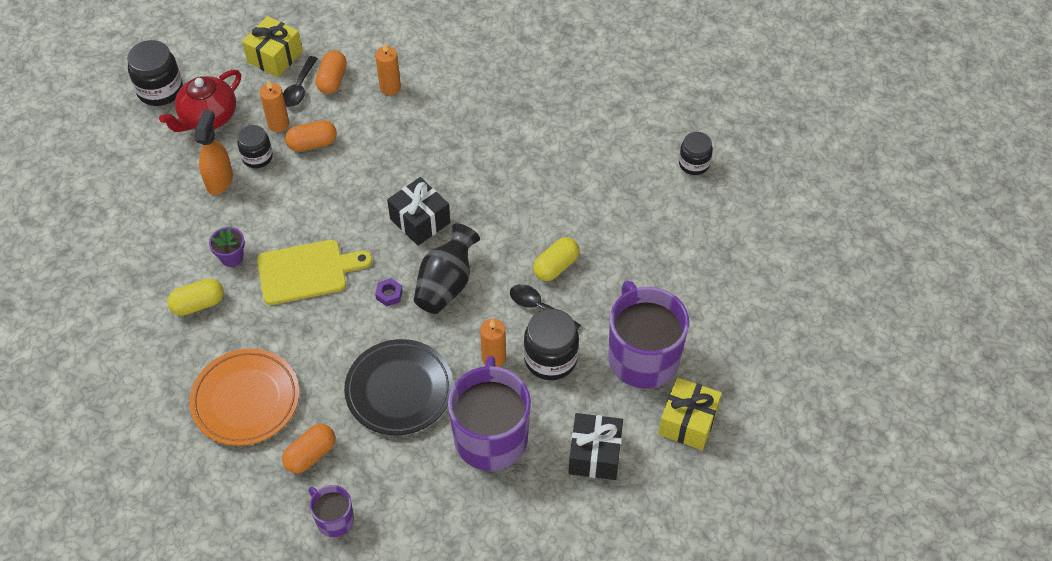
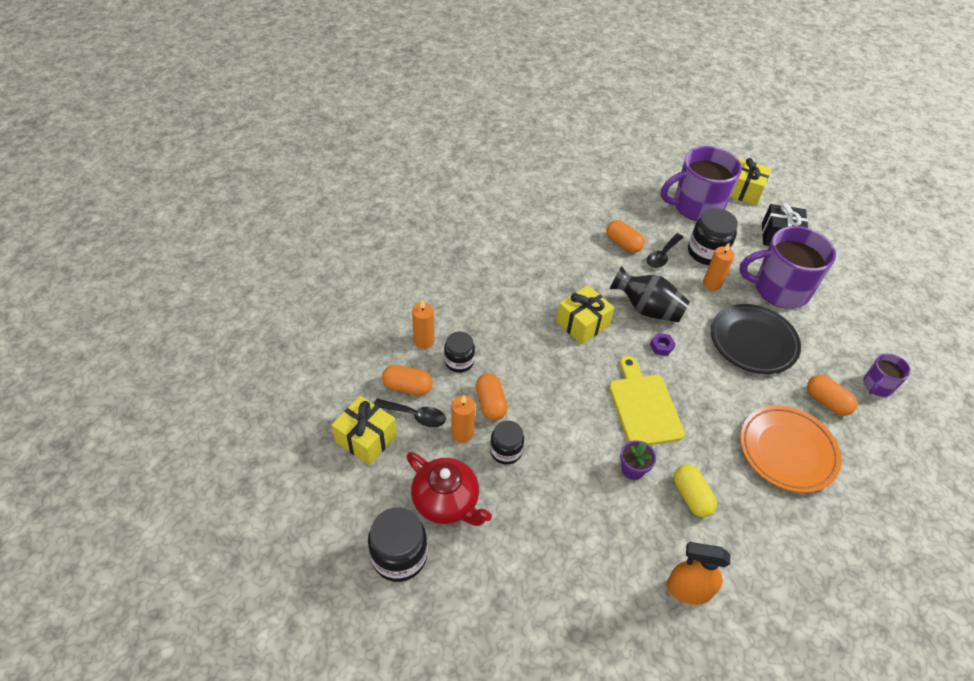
camera: 90 degrees left, 5 degrees down
(219, 180) = (536, 485): orange spray bottle -> orange spray bottle (688, 590)
(420, 221) = (582, 324): black gift -> yellow gift
(556, 266) = (623, 244): yellow capsule -> orange capsule
(694, 164) = (524, 164): black jar -> black jar (459, 361)

